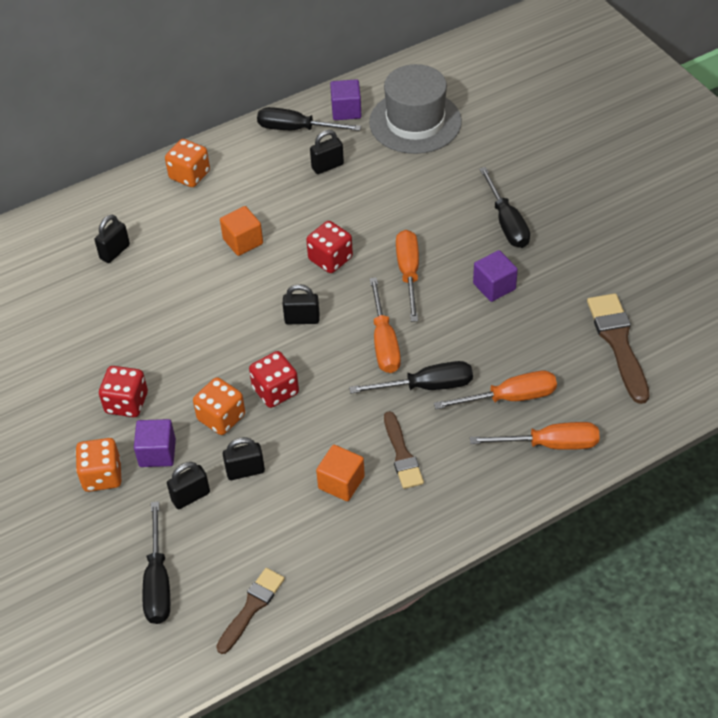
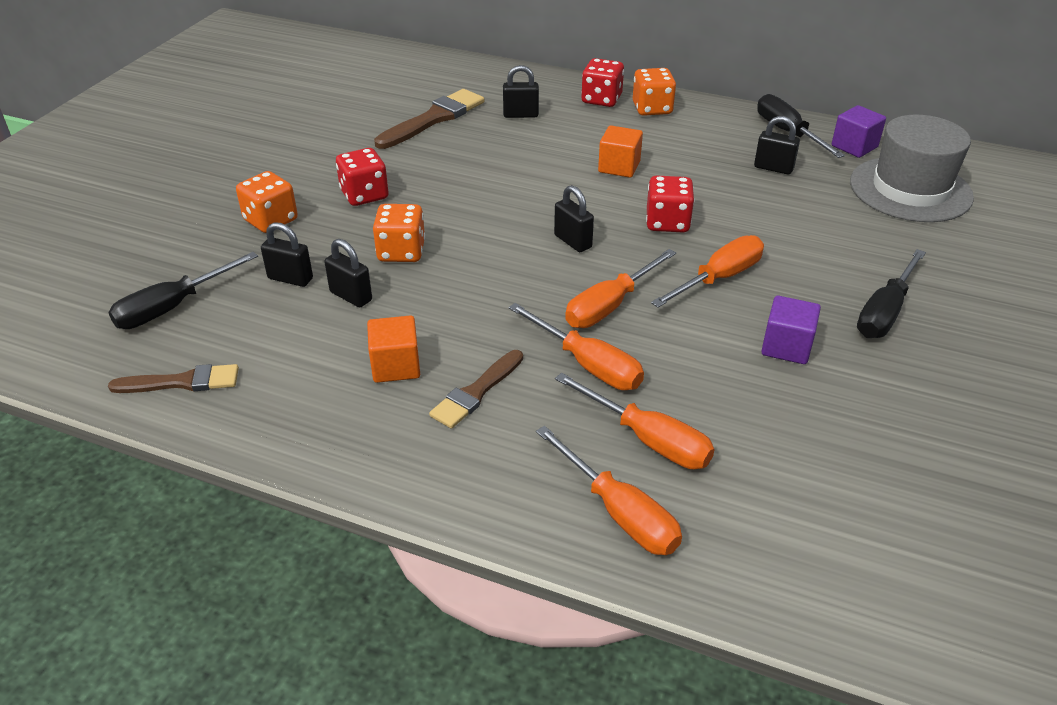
camera: 50 degrees right, 10 degrees down
(157, 453) = (324, 236): purple cube -> none
(275, 391) = (467, 267): red dice -> red dice (601, 99)
(426, 386) = (588, 364): black screwdriver -> orange screwdriver
(618, 343) = (849, 498): brown brush -> brown brush (434, 119)

